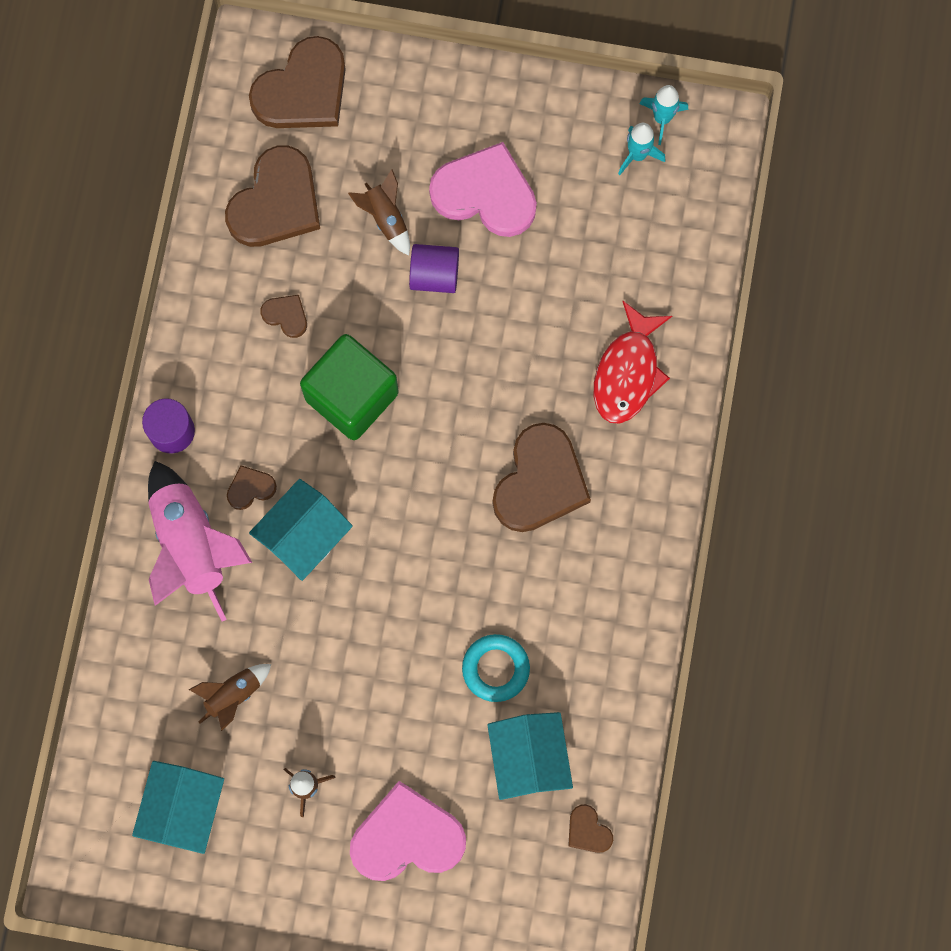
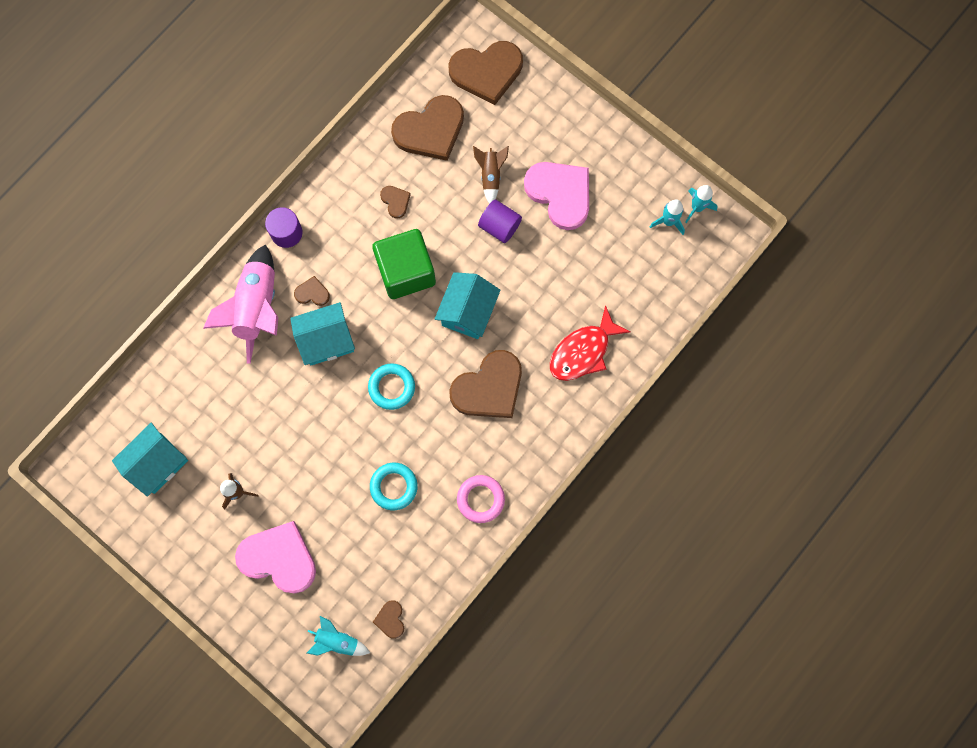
camera: 30 degrees right, 0 degrees up
(233, 695) = (227, 411): brown rocket -> none
(420, 549) = (391, 387): none -> turquoise ring
(528, 759) = (380, 554): turquoise house -> turquoise house (468, 312)
(539, 894) = (337, 641): none -> turquoise rocket
(610, 623) = (480, 499): none -> pink ring

